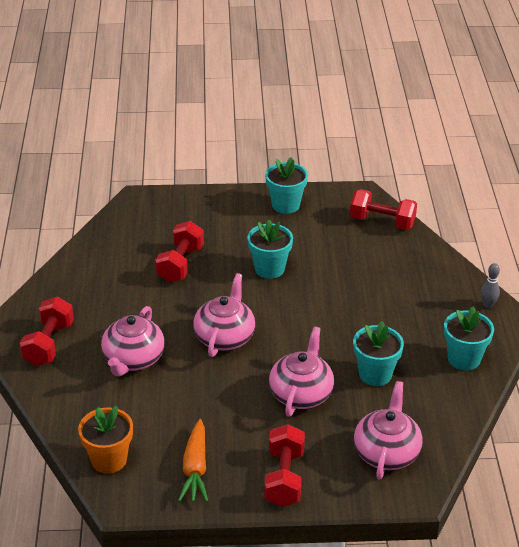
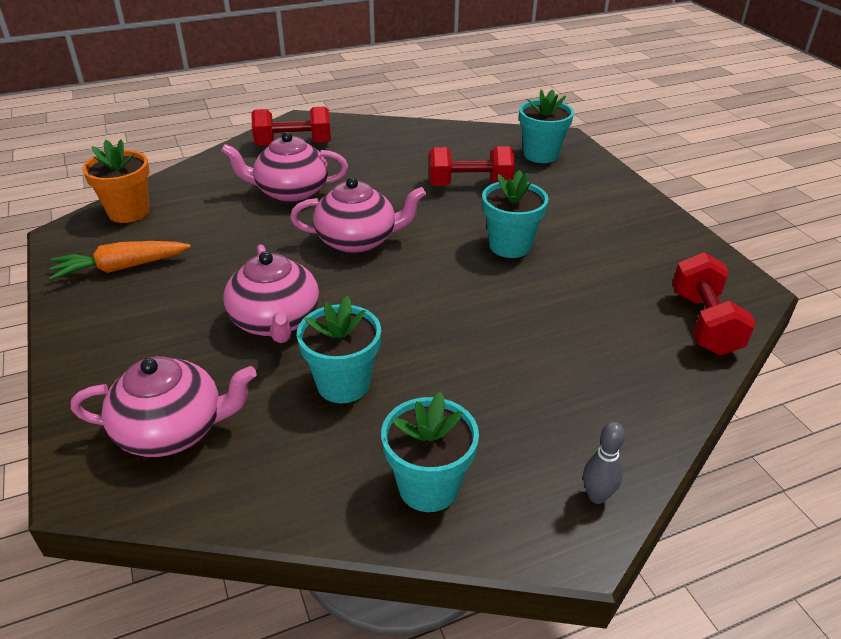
camera: 70 degrees right, 0 degrees up
(284, 478) = (109, 339): red dumbbell -> none
(285, 205) = (652, 231): turquoise flower pot -> turquoise flower pot (541, 154)
(301, 394) = (275, 321): pink teapot -> pink teapot turned 75 degrees clockwise

